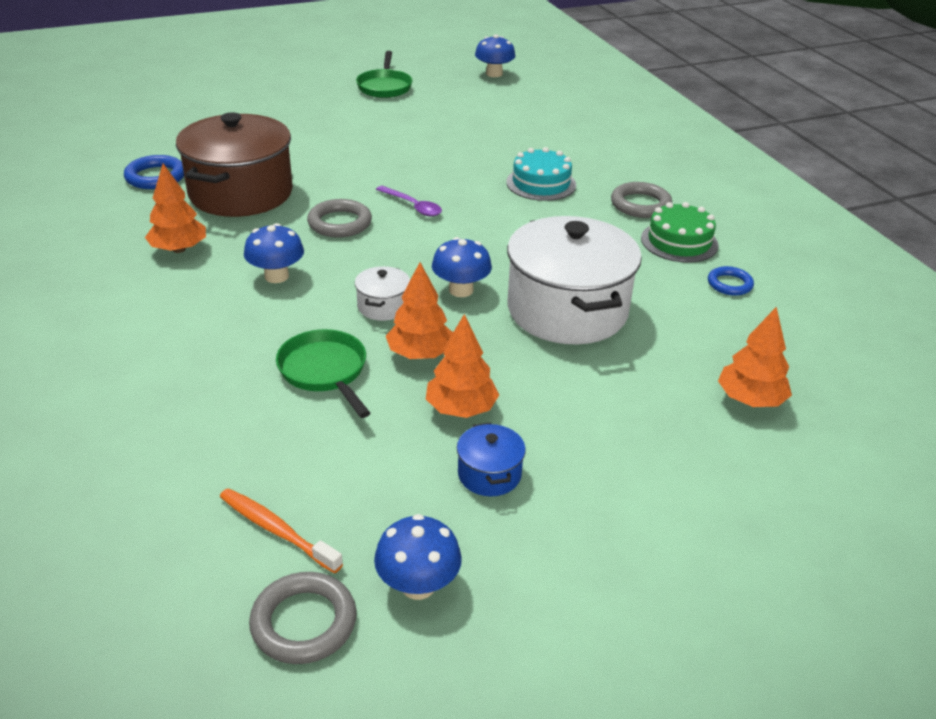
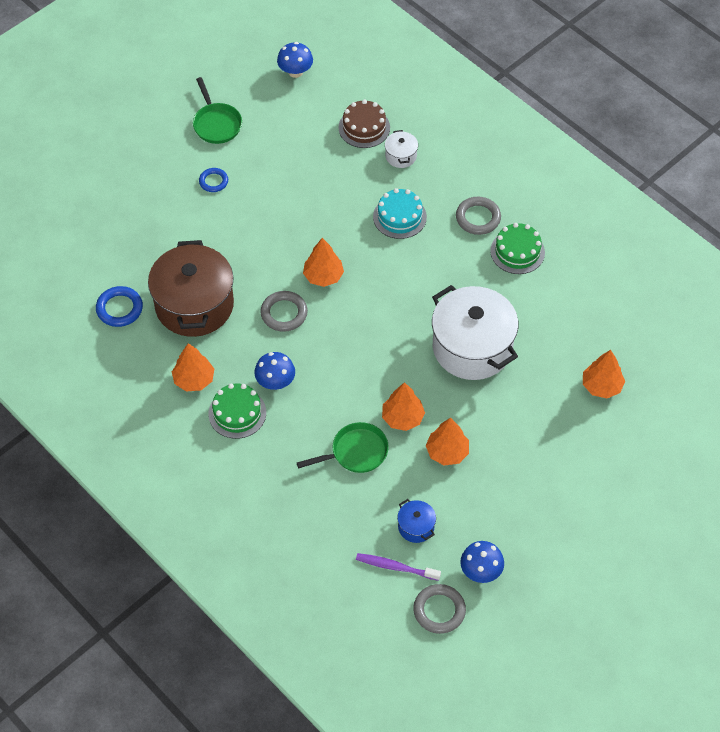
camera: 20 degrees left, 20 degrees up
(202, 291) = (237, 413): none -> green cake
(276, 530) = (395, 567): orange toothbrush -> purple toothbrush
(325, 371) = (356, 452): green pan -> green pan turned 120 degrees clockwise
(383, 306) = (359, 385): white pot -> white pot (401, 156)
(413, 206) = (323, 276): purple spoon -> orange tree
(461, 290) = (399, 352): blue mushroom -> none
(489, 474) = (483, 492): blue pot -> blue pot (416, 527)
(542, 118) = (364, 127): none -> brown cake
(729, 284) = (562, 285): blue ring -> blue ring (213, 181)

